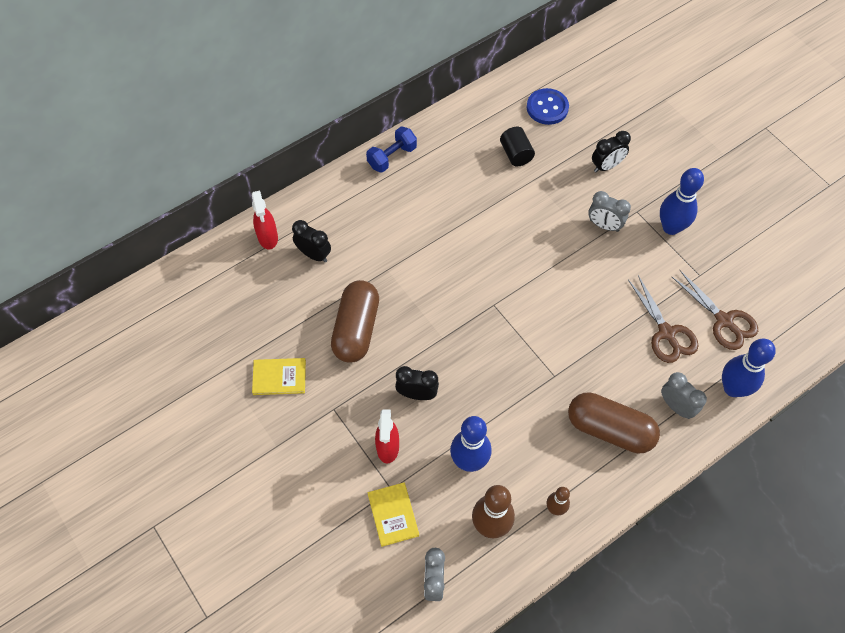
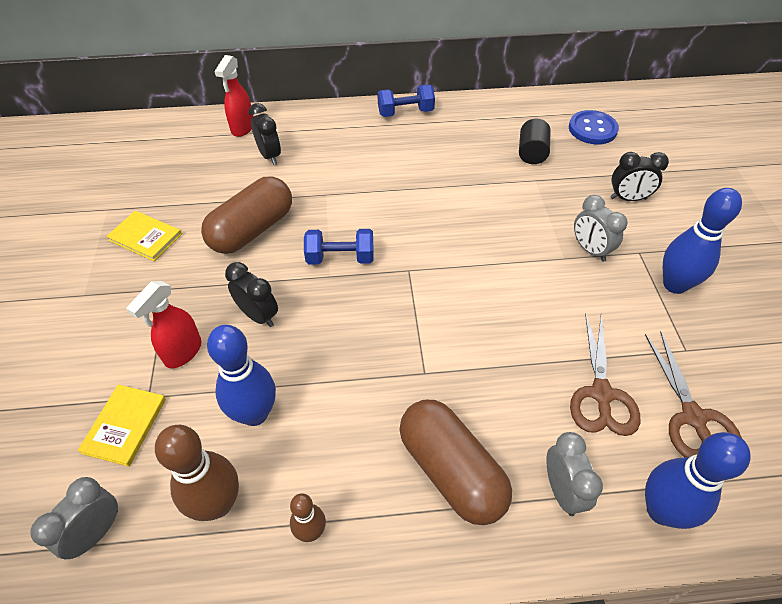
camera: 30 degrees right, 10 degrees down
(439, 319) = (340, 258): none -> blue dumbbell

